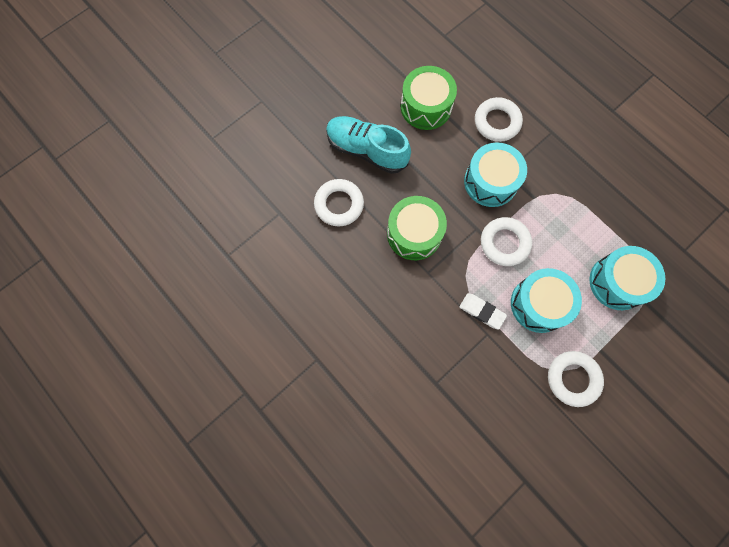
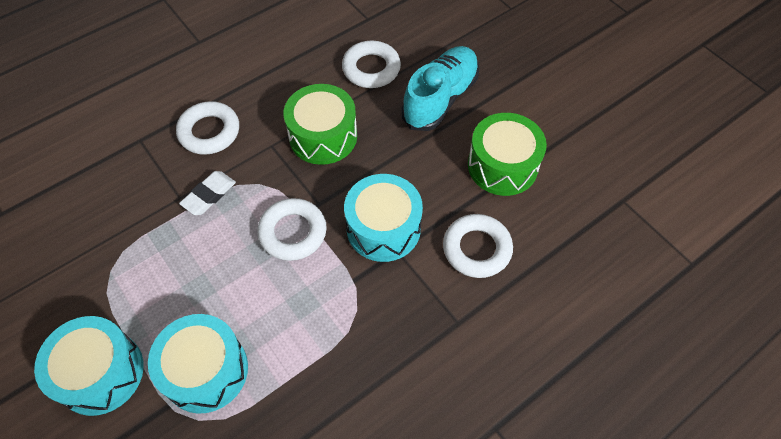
camera: 95 degrees right, 15 degrees down
(539, 304) = (201, 261): turquoise drum -> turquoise drum (101, 373)
(573, 379) = (95, 285): white ring -> white ring (209, 132)

